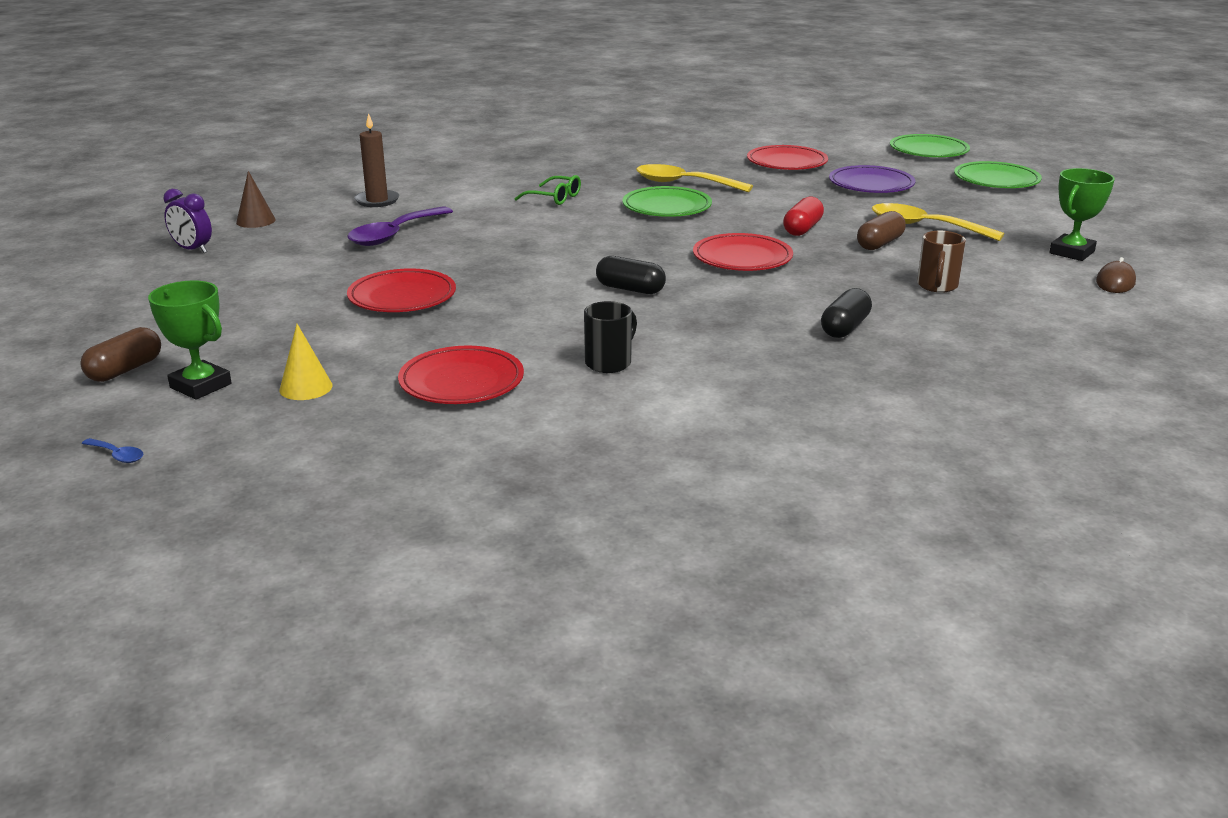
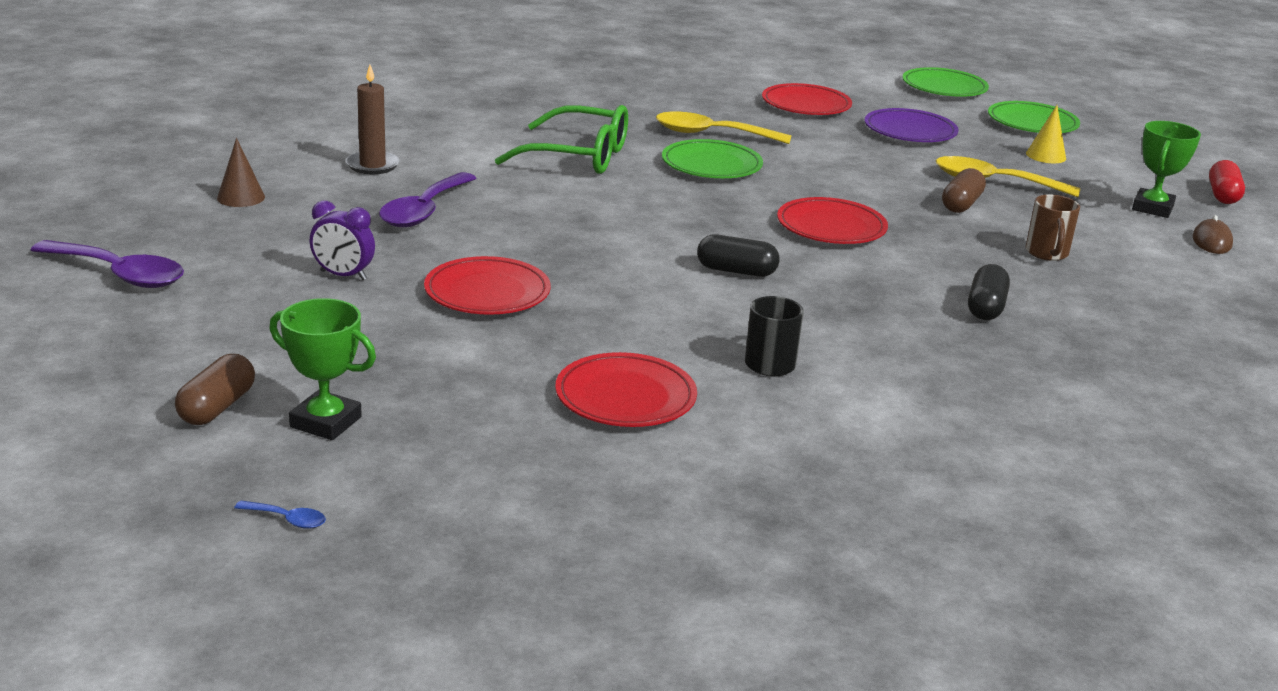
camera: 15 degrees left, 0 degrees up
(123, 272) = (119, 274): none -> purple spoon
(192, 250) = (188, 240): purple clock -> purple clock (343, 275)
(306, 387) = (453, 416): yellow cone -> yellow cone (1046, 156)
(555, 198) = (580, 156): green glasses -> green glasses, size x1.89
(802, 229) = (872, 188): red capsule -> red capsule (1222, 195)

